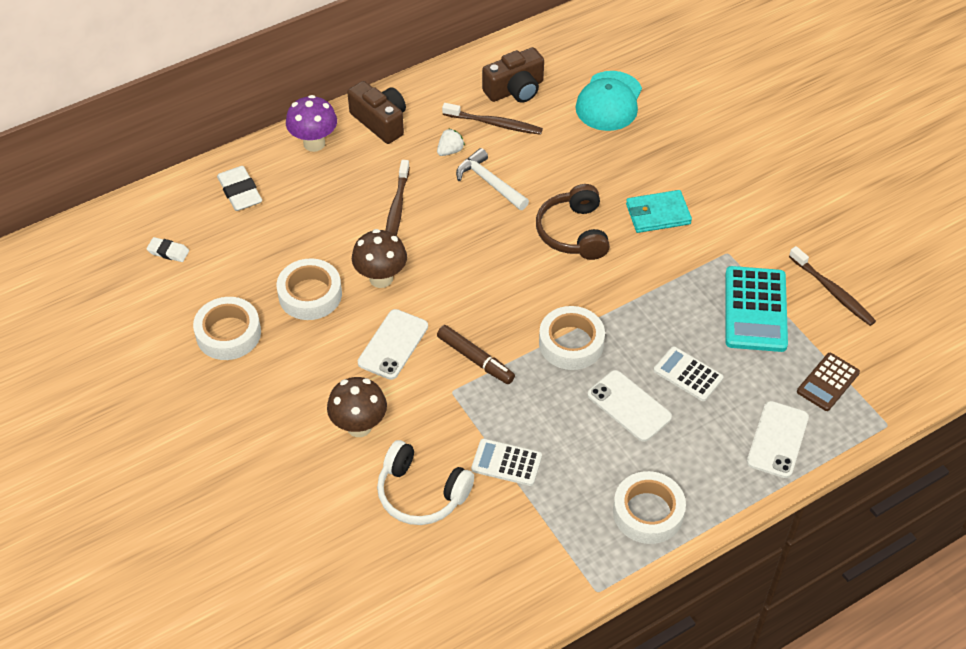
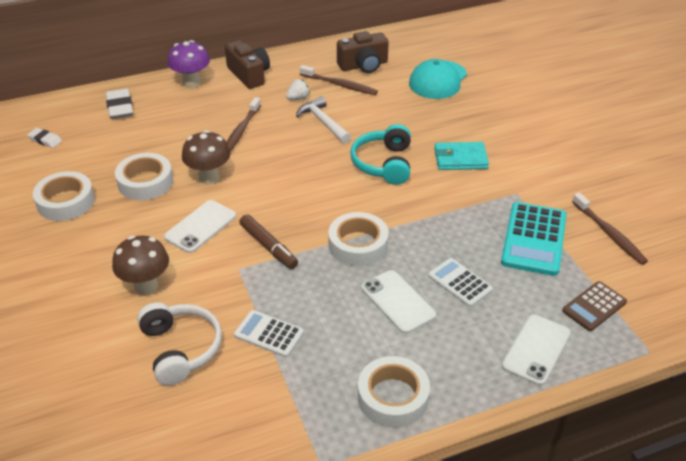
camera: 10 degrees right, 10 degrees down
(421, 493) = (180, 349): white headphones -> white headphones turned 150 degrees counterclockwise
(573, 232) = (384, 164): brown headphones -> turquoise headphones

